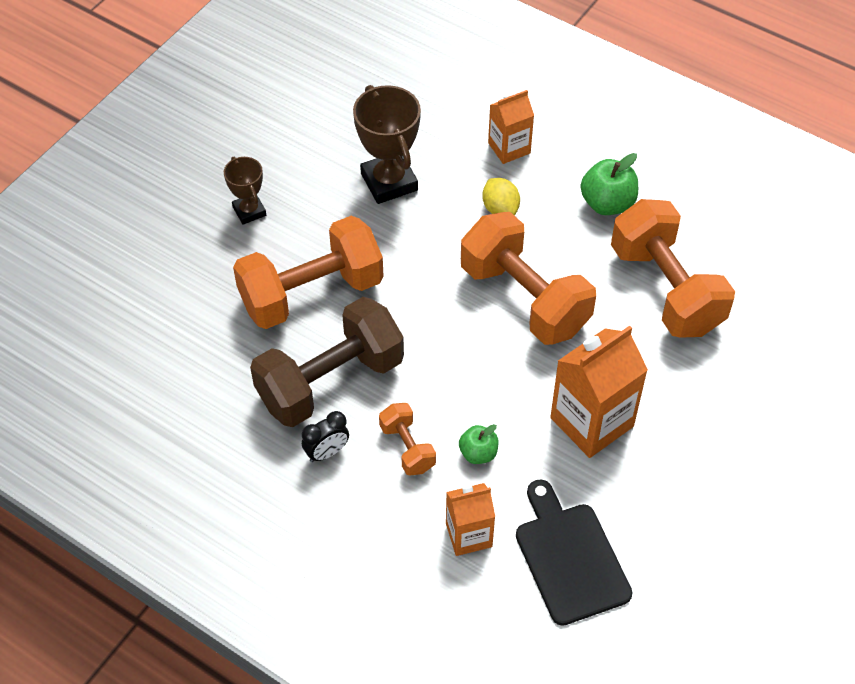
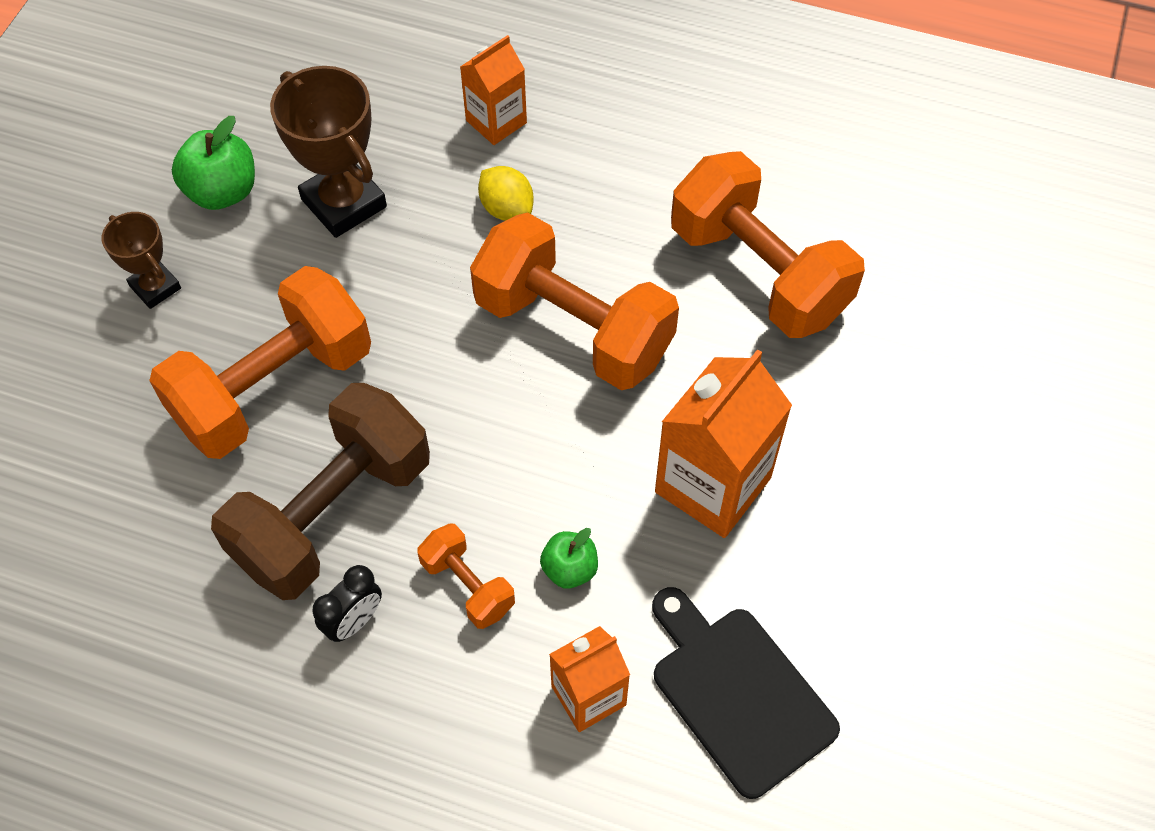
camera: 15 degrees left, 5 degrees up
(607, 203) = (648, 171): green apple -> green apple (222, 192)

